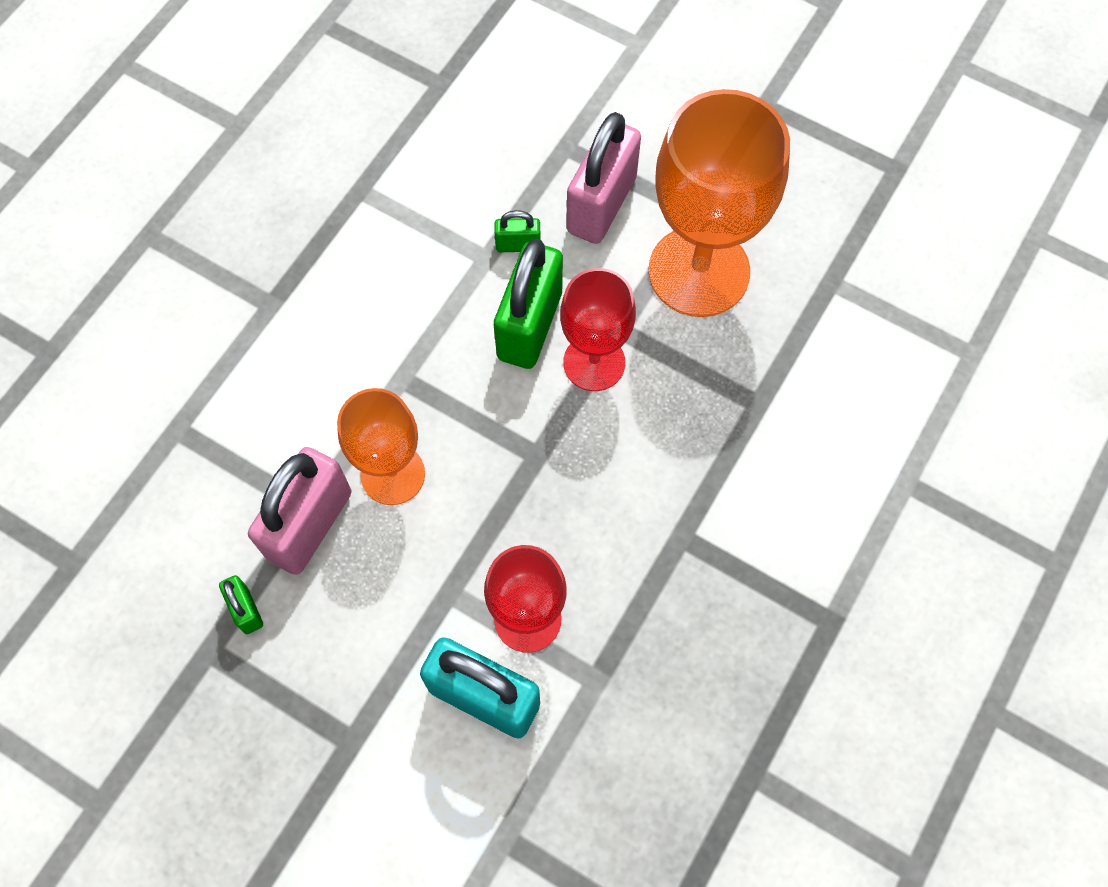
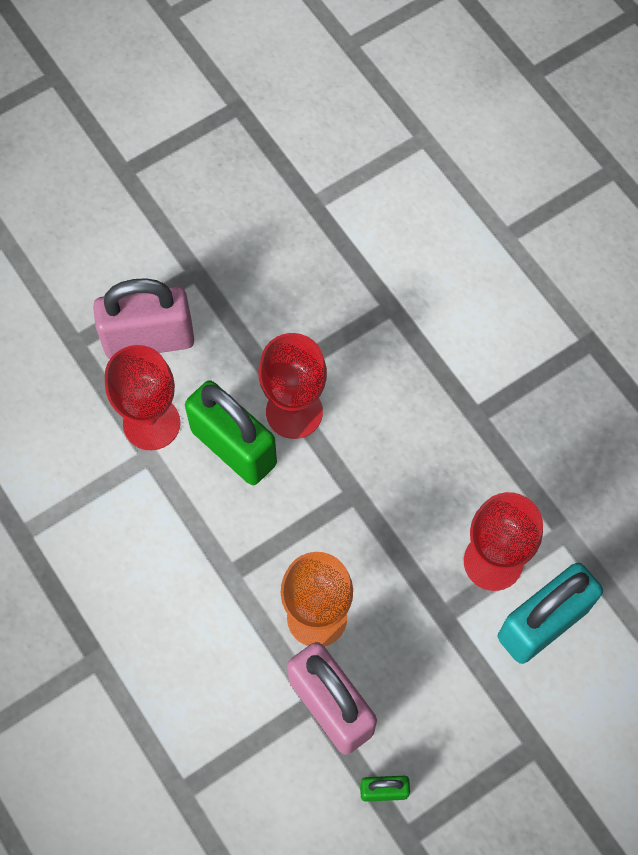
camera: 65 degrees left, 0 degrees up
(518, 245) = (151, 423): green padlock -> red goblet
(601, 204) = (149, 339): pink padlock -> pink padlock turned 60 degrees counterclockwise
(699, 271) = (253, 294): orange goblet -> none

